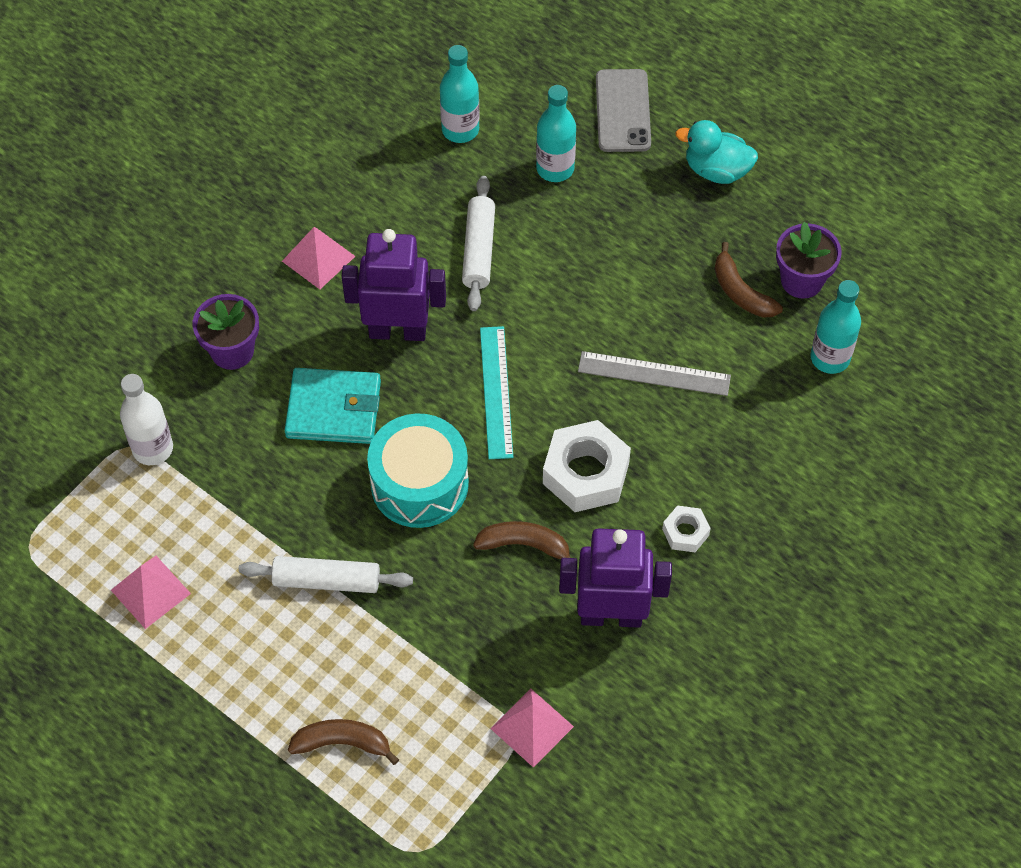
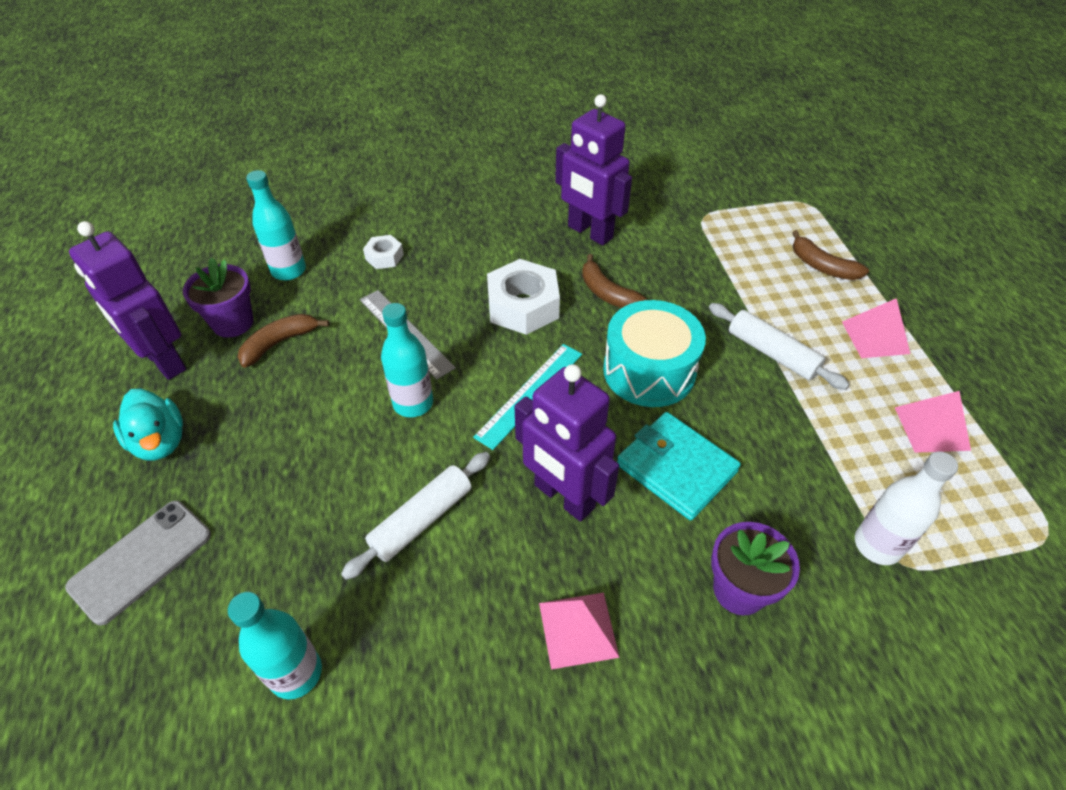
camera: 140 degrees left, 10 degrees down
(531, 727) = (690, 214): pink pyramid -> pink pyramid (875, 337)
(555, 168) = (269, 548): turquoise bottle -> turquoise bottle (413, 403)
(685, 532) = (498, 242): white nut -> white nut (384, 257)
(741, 292) = (279, 343): brown banana -> brown banana turned 135 degrees counterclockwise
(804, 217) = (164, 361): none -> purple robot

